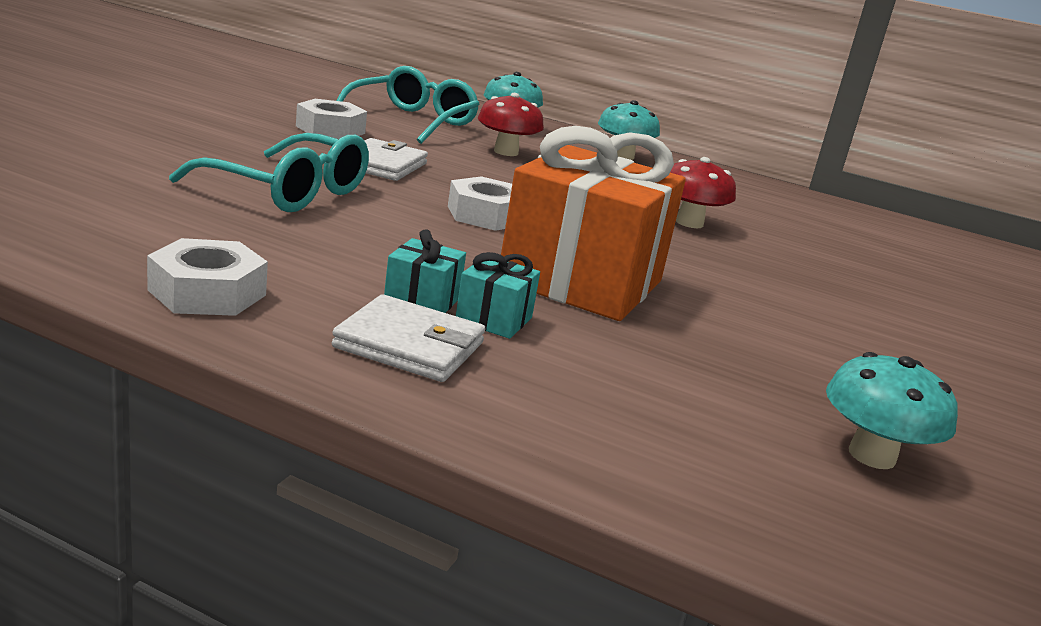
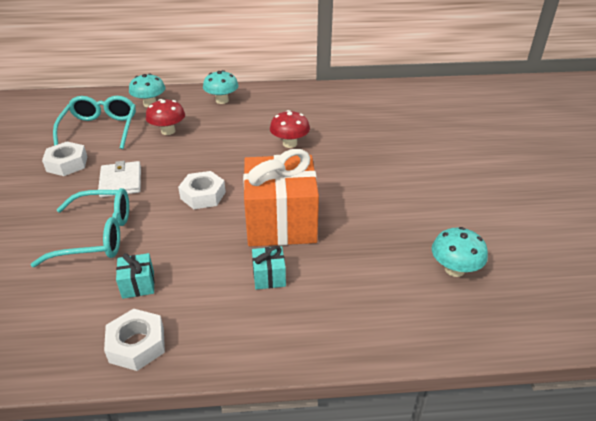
camera: 25 degrees left, 15 degrees up
(409, 345) = (252, 320): white wallet -> none
(422, 301) = (231, 284): turquoise gift -> turquoise gift (138, 285)

